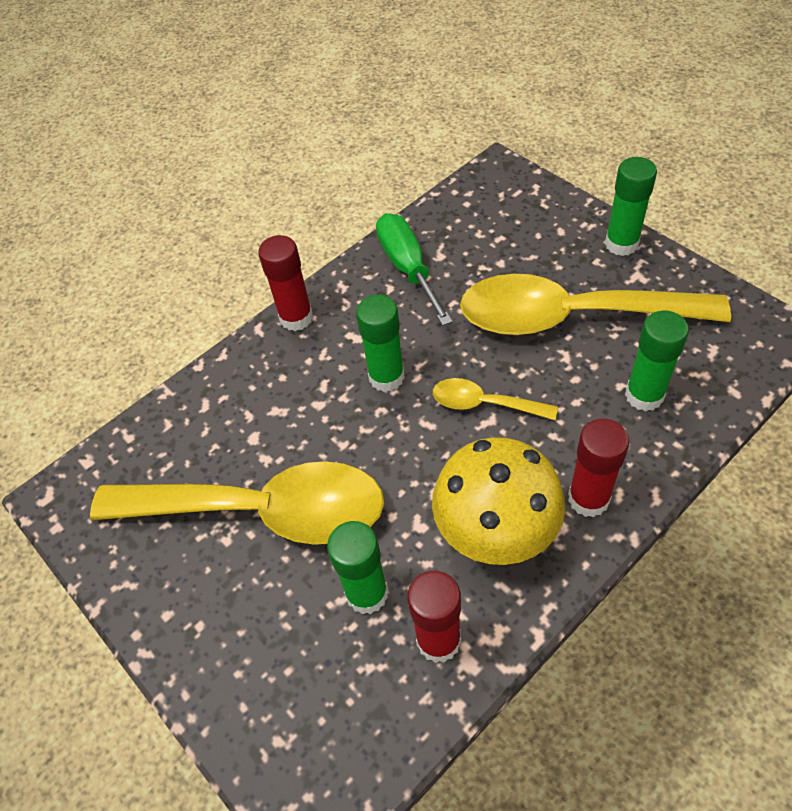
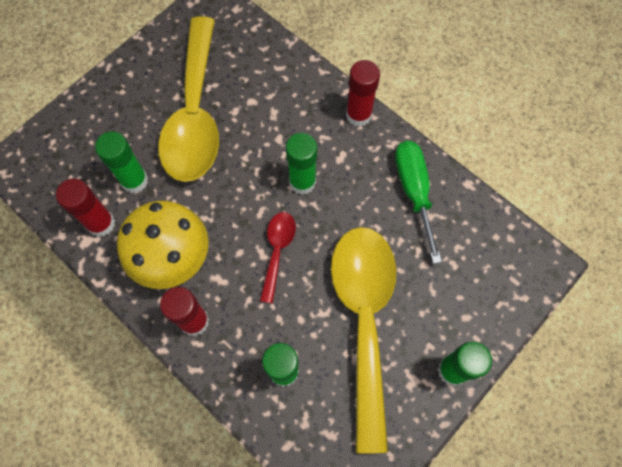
camera: 80 degrees right, 15 degrees up
(408, 268) = (414, 191): green screwdriver -> green screwdriver turned 75 degrees counterclockwise
(484, 404) = (277, 251): yellow spoon -> red spoon

